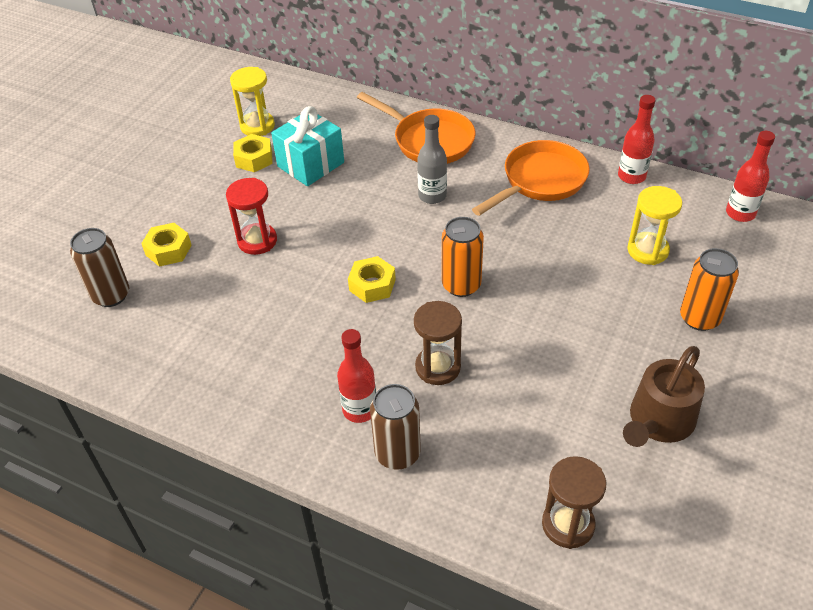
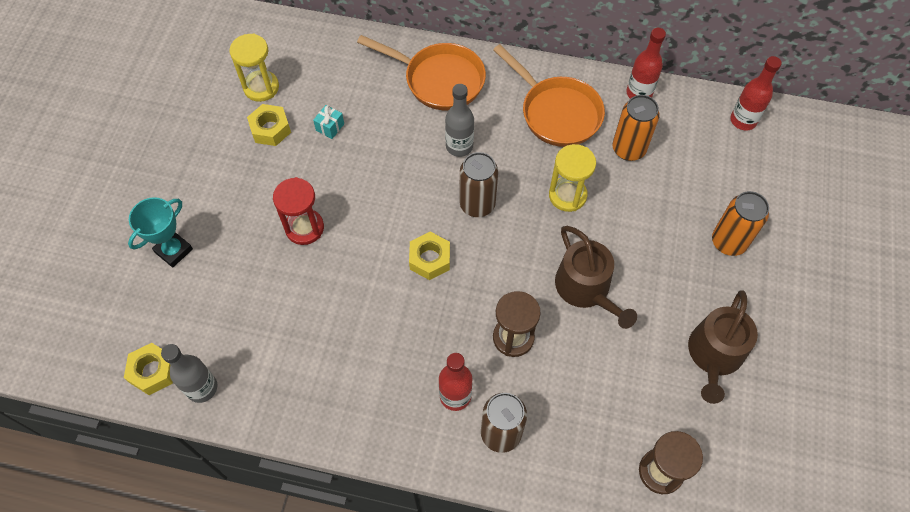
camera: 15 degrees left, 15 degrees up
(108, 358) = (202, 388): none -> grey bottle
(111, 295) = (179, 317): brown can -> brown can (477, 204)
(127, 241) = (173, 250): none -> turquoise trophy
(168, 250) = (219, 254): yellow nut -> yellow nut (153, 371)
(310, 164) = (330, 127): turquoise gift -> turquoise gift, size x0.43
(461, 285) = (512, 244): orange can -> orange can (628, 149)
(529, 336) = (586, 289): none -> brown watering can
(540, 181) = (556, 112): orange pan -> orange pan turned 105 degrees clockwise
(647, 250) = (670, 176): yellow hourglass -> yellow hourglass (567, 195)

